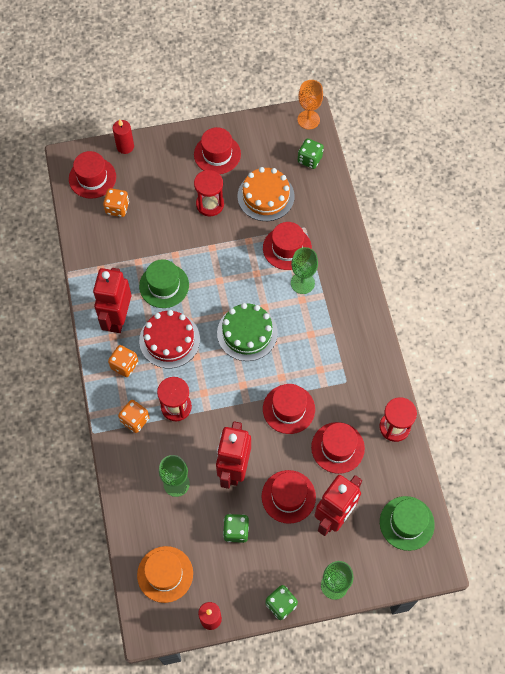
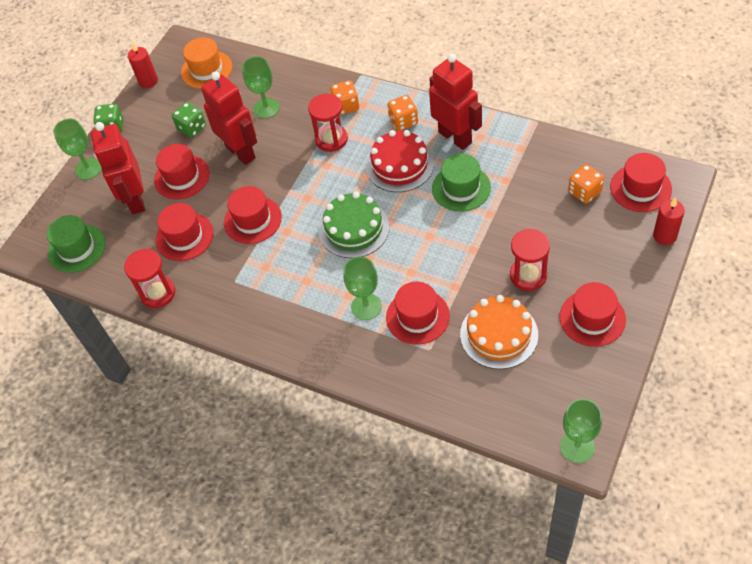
camera: 135 degrees right, 10 degrees down
(308, 120) = (577, 447): orange goblet -> green goblet
(309, 159) = (516, 410): green dice -> none

